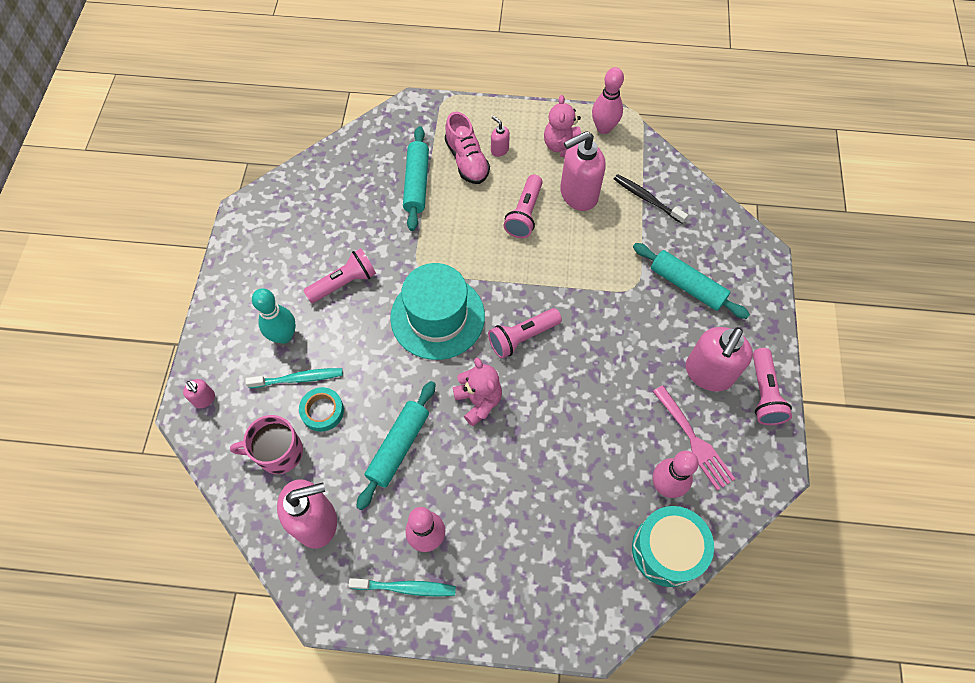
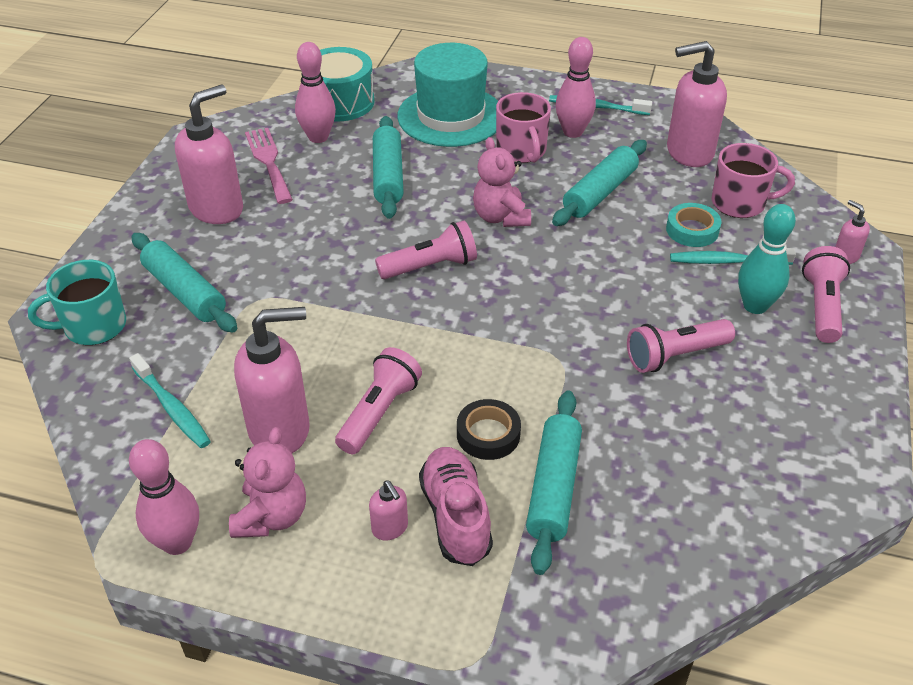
camera: 170 degrees left, 20 degrees down
(437, 317) = (540, 300): turquoise hat -> turquoise hat (451, 116)
(457, 209) = (488, 434): none -> black tape
(473, 496) = (521, 151): none -> pink mug
(584, 439) = (388, 176): none -> turquoise rolling pin
(647, 199) = (172, 408): black toothbrush -> turquoise toothbrush
(730, 248) = (93, 326): none -> turquoise mug
(763, 393) = (166, 186): pink flashlight -> pink flashlight (822, 306)

